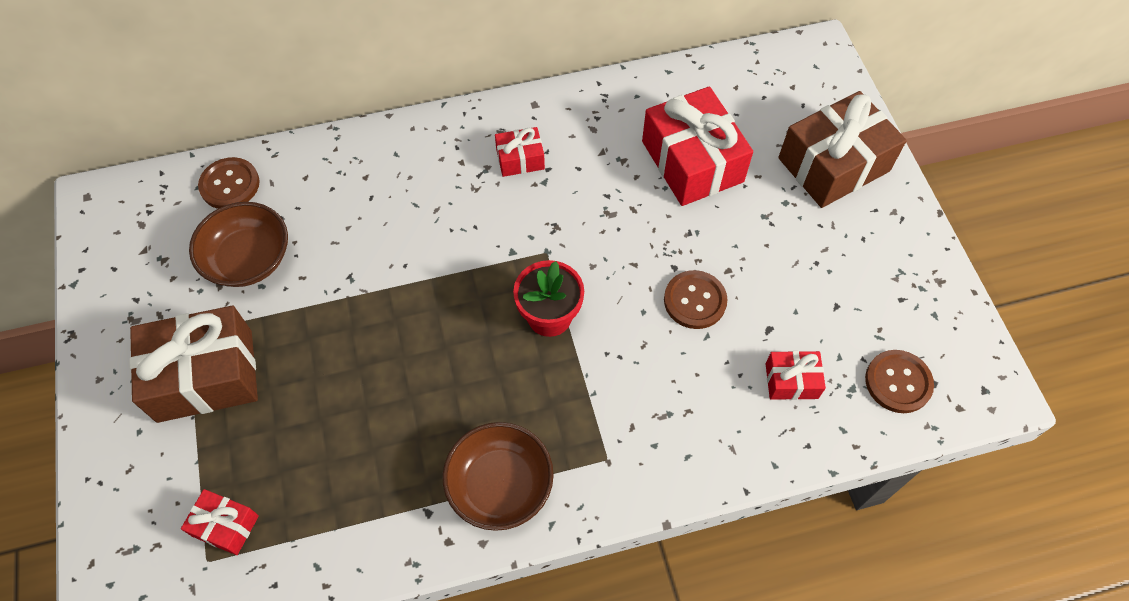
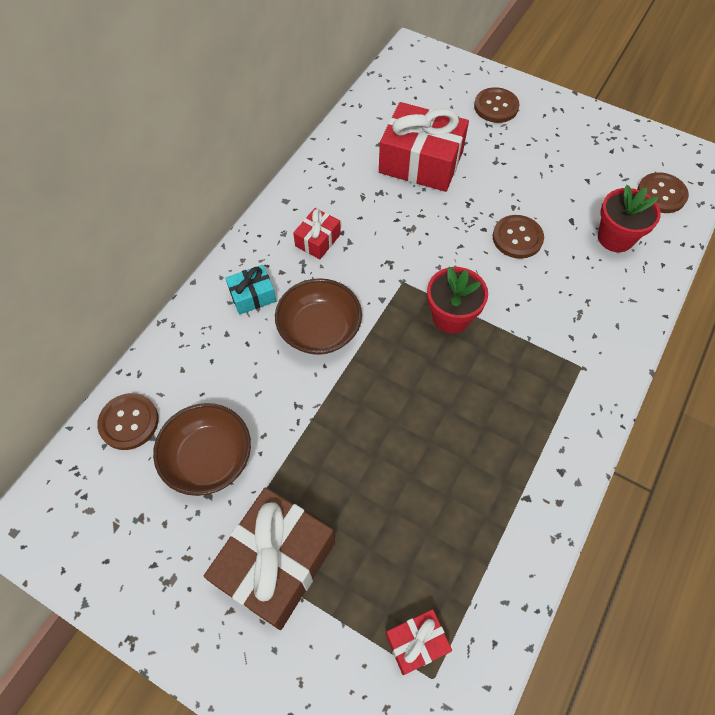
camera: 45 degrees left, 0 degrees up
(417, 163) = (252, 296): none -> turquoise gift
(500, 485) = (546, 439): brown bowl -> brown bowl (320, 329)
(791, 381) = (615, 238): red gift -> red flower pot
(833, 164) = (496, 106): brown gift -> brown button

